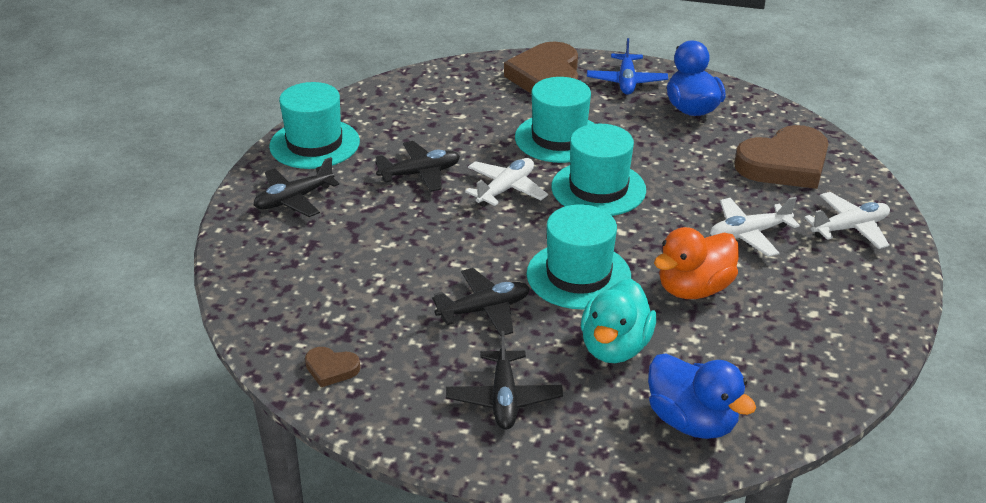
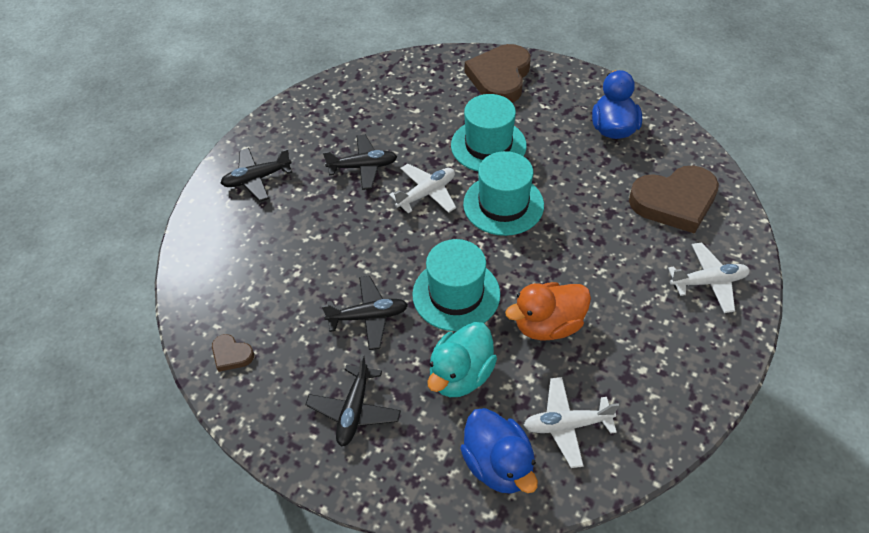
camera: 15 degrees right, 15 degrees up
(314, 144) = (290, 124): turquoise hat -> none
(626, 82) = (566, 91): blue plane -> none
(749, 234) = (616, 274): white plane -> white plane (567, 425)

